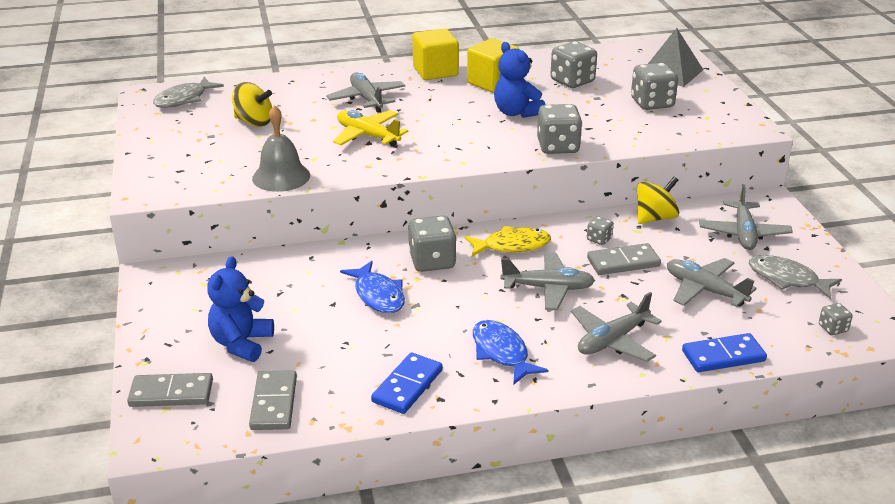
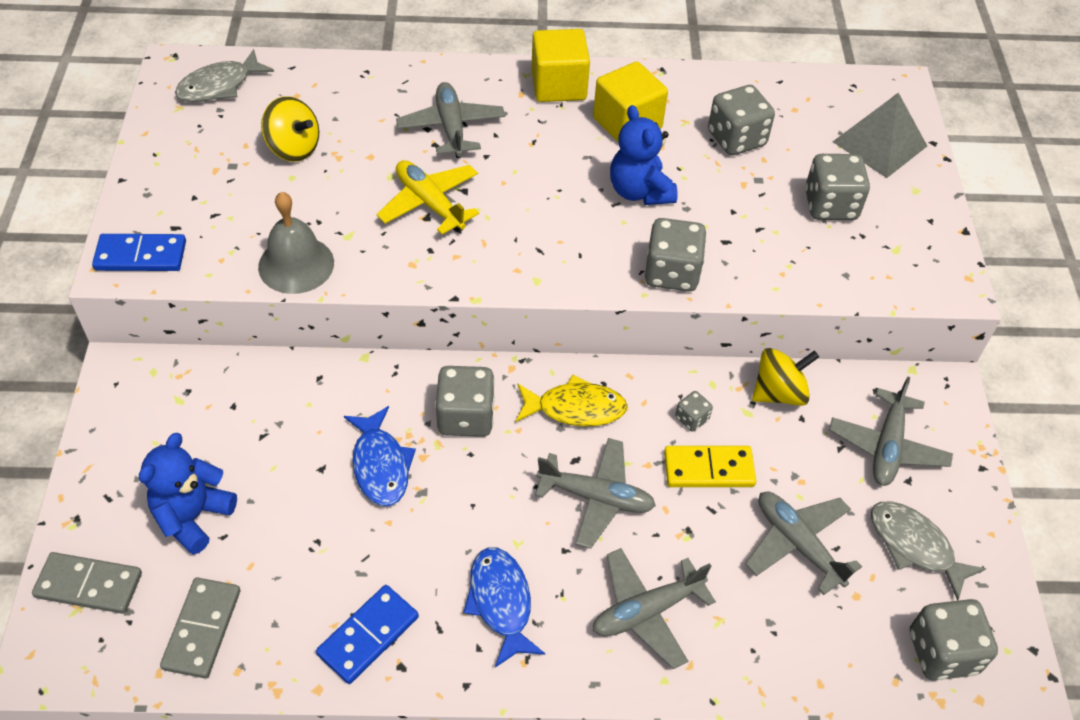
camera: 10 degrees right, 20 degrees up
(623, 262) = (708, 469): grey domino -> yellow domino
(723, 356) = (779, 671): blue domino -> blue domino (141, 255)
(833, 328) = (942, 652): grey dice -> grey dice, size x1.99

